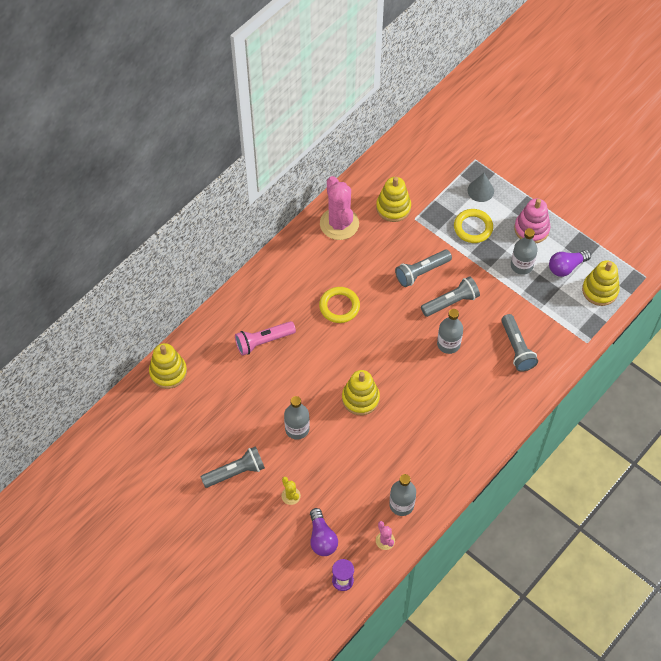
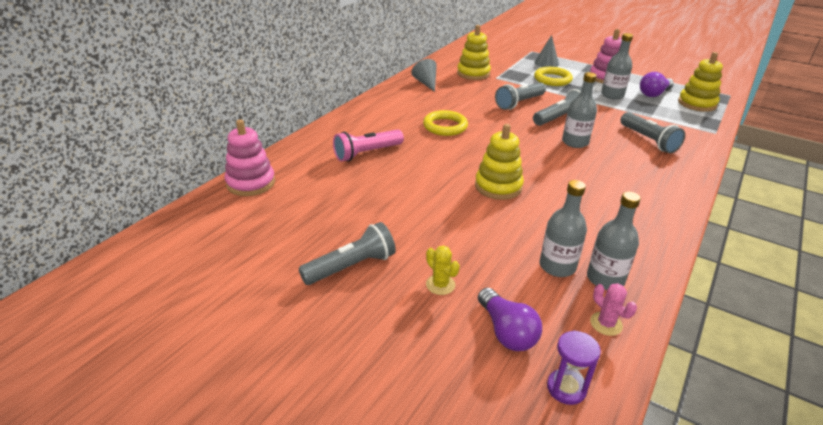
camera: 10 degrees left, 25 degrees down
(168, 372) = (251, 183): yellow stacking toy -> pink stacking toy
(297, 429) = (428, 217): grey bottle -> grey bottle (557, 266)
(339, 224) = (426, 83): pink cactus -> grey cone

